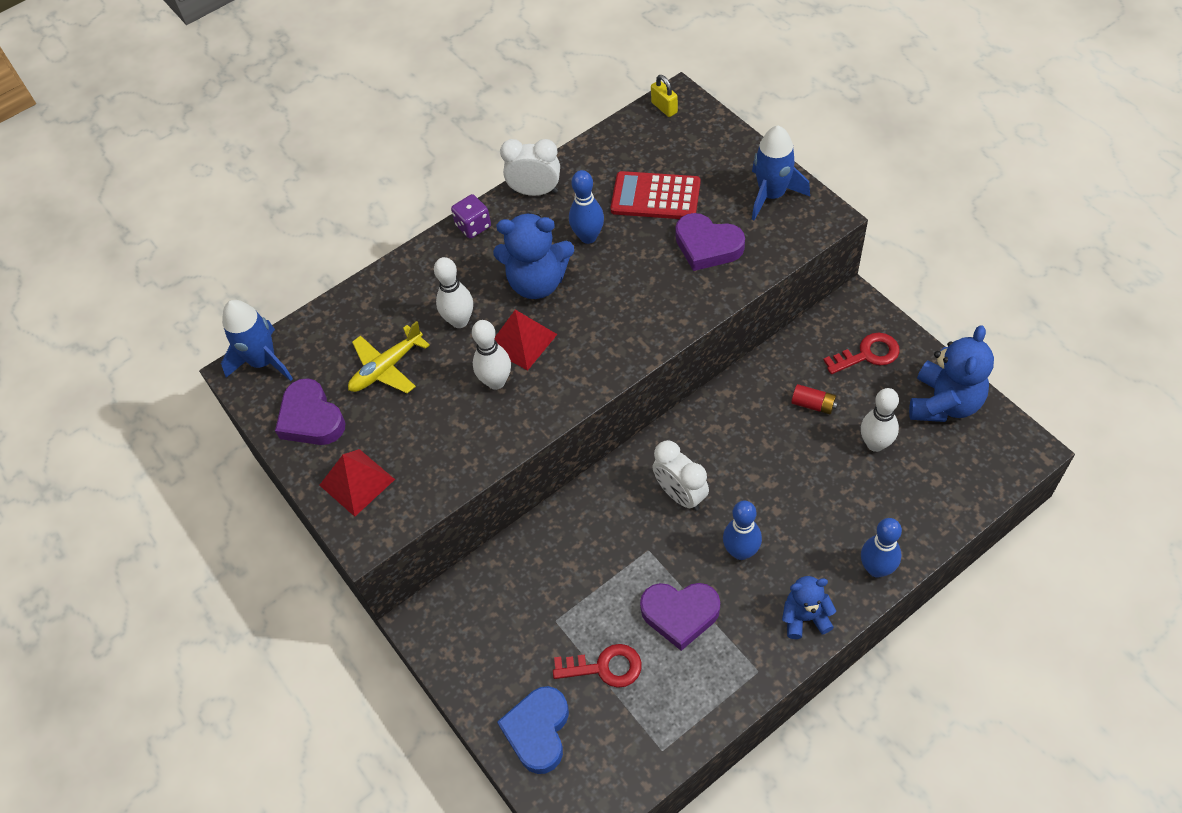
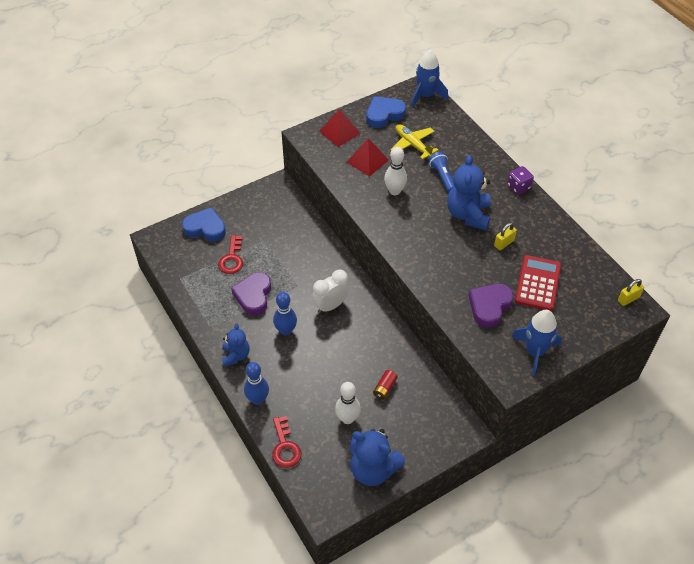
camera: 90 degrees right, 5 degrees down
(311, 418) = (384, 114): purple heart -> blue heart
(459, 321) = (442, 177): white bowling pin -> blue flashlight
(522, 341) = (423, 204): red pyramid -> red pyramid (367, 161)
(535, 191) = (547, 219): white clock -> none
(588, 237) = (504, 243): blue bowling pin -> yellow padlock
(867, 354) = (422, 430): red key -> red key (285, 447)

